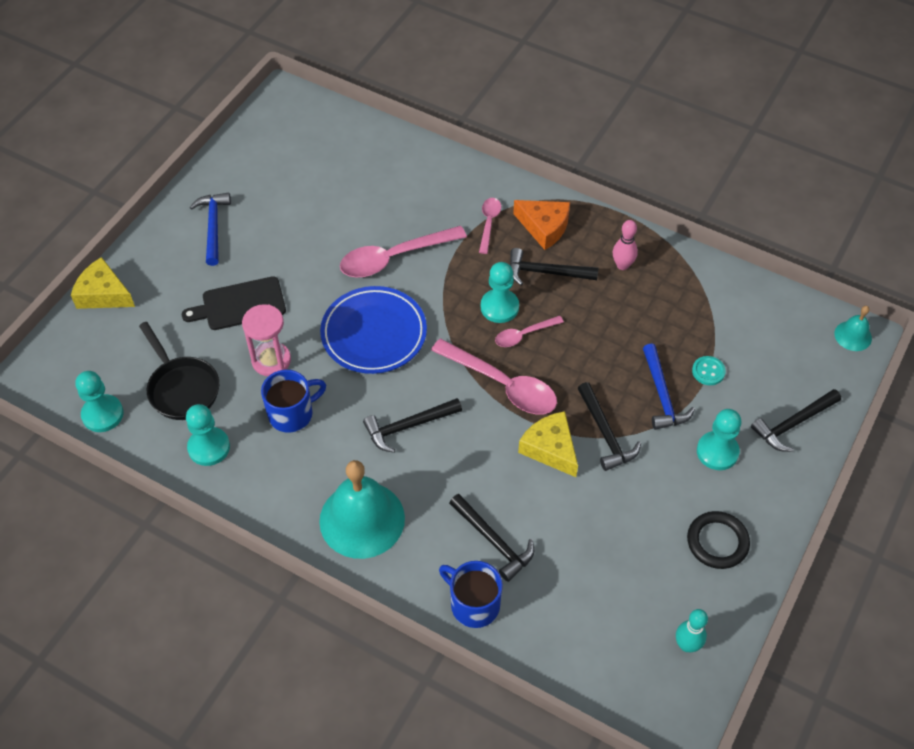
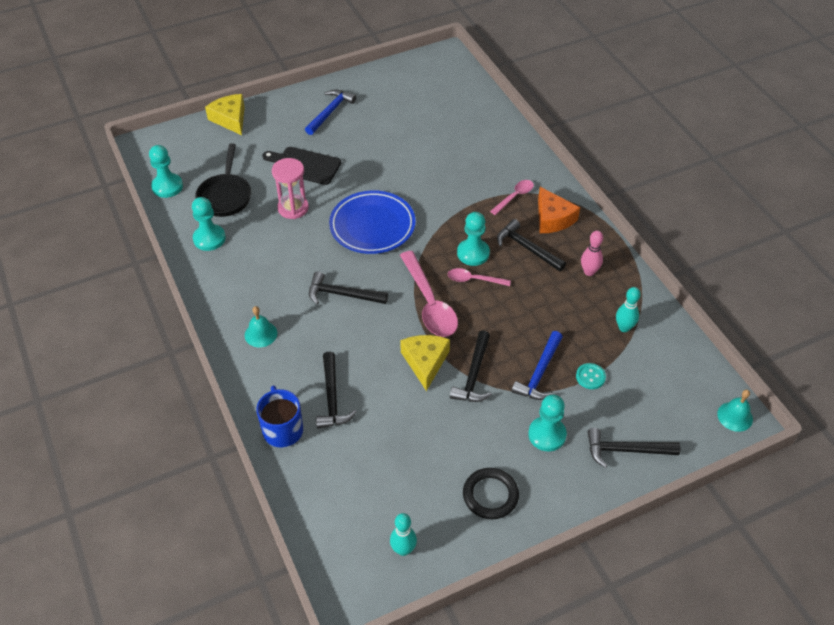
camera: 35 degrees right, 5 degrees down
(292, 413) = (276, 246): blue mug -> none
(362, 519) = (261, 334): turquoise bell -> turquoise bell, size x0.48
(394, 258) = (429, 186): pink spoon -> none
(698, 304) = (624, 328): none -> turquoise bowling pin

